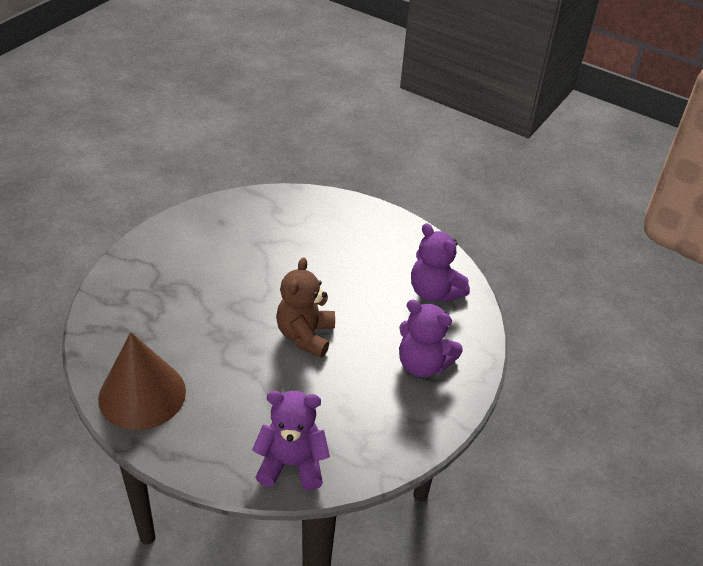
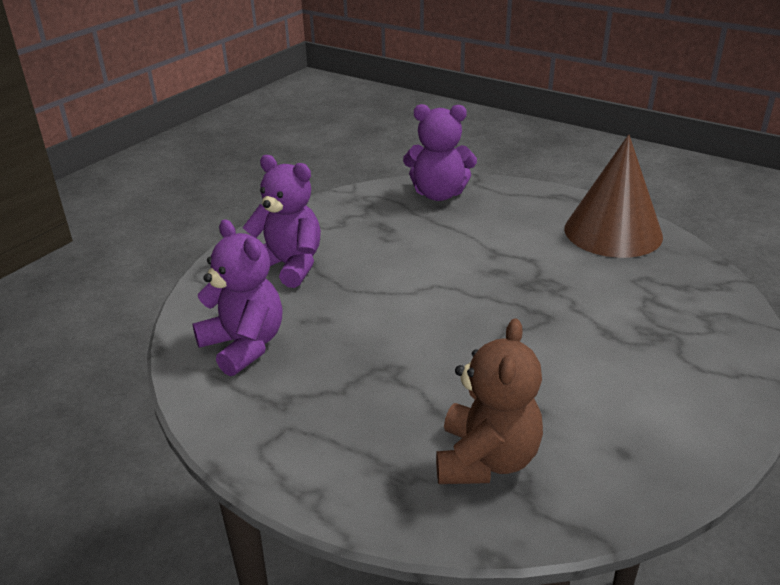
camera: 175 degrees left, 10 degrees down
(305, 335) = (437, 288): brown teddy bear -> brown teddy bear (486, 460)

